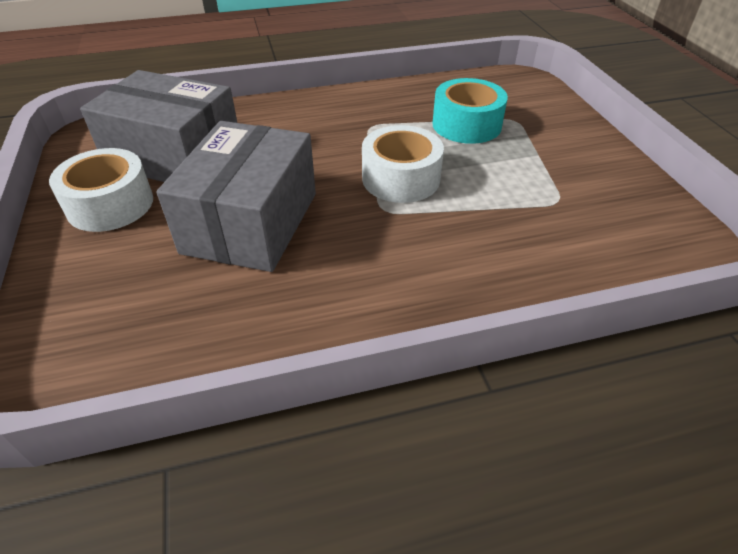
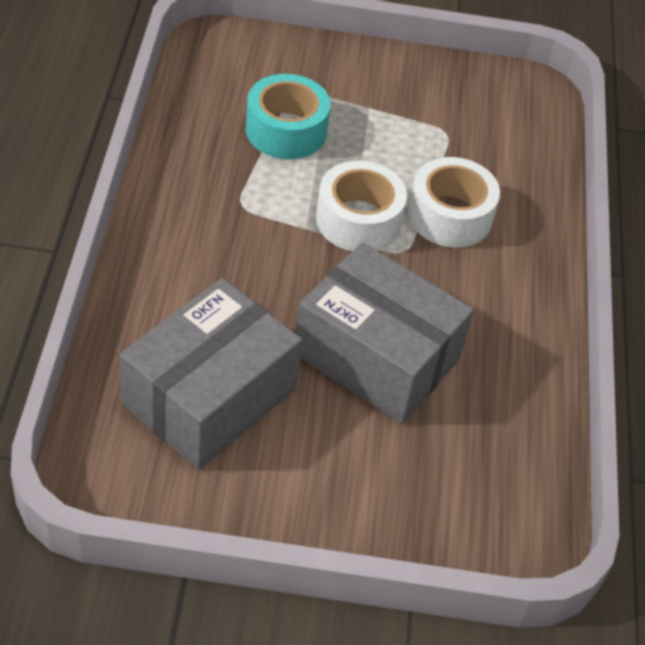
camera: 75 degrees left, 5 degrees up
(110, 204) = (284, 472): white tape -> white tape (450, 215)

